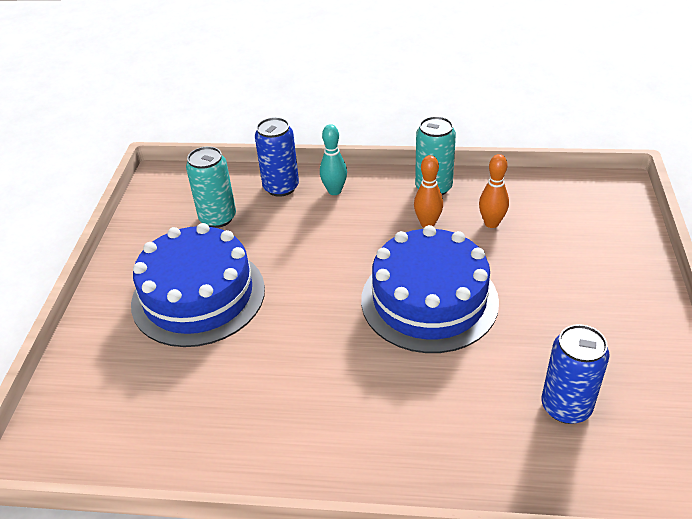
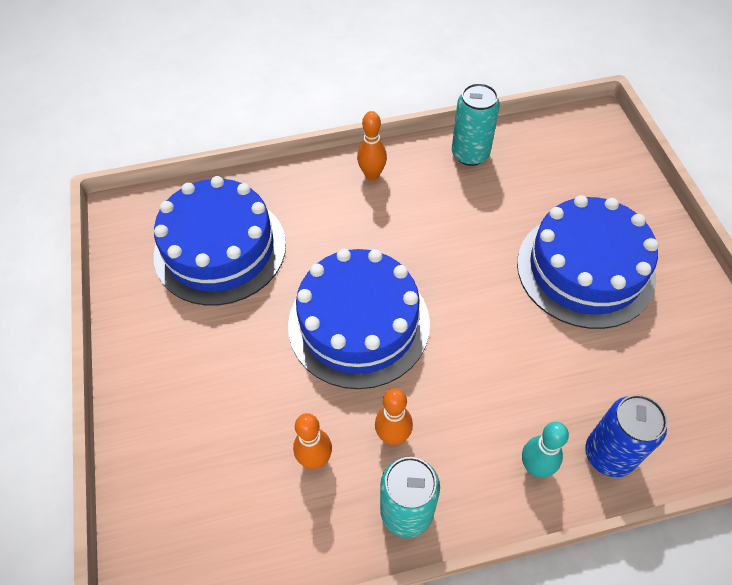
camera: 160 degrees right, 15 degrees up
(217, 218) = (647, 376): turquoise can -> turquoise can (470, 154)
(356, 455) = (372, 175): none -> orange bowling pin
(566, 407) = (220, 249): blue can -> blue cake

